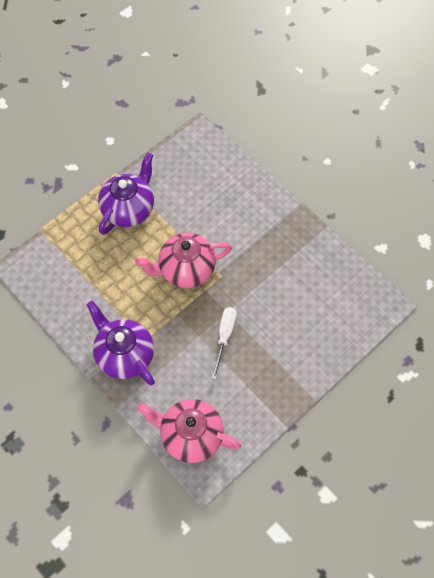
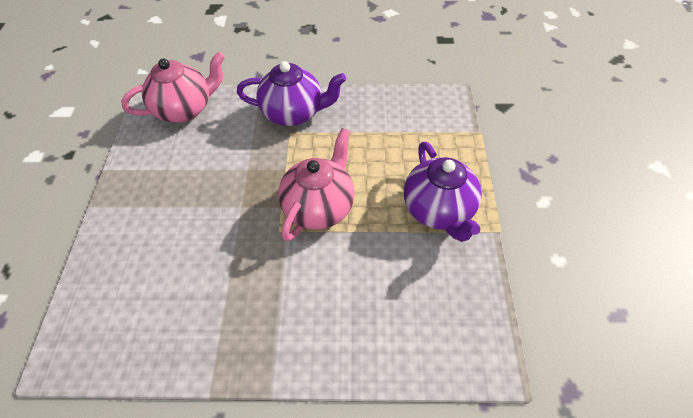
camera: 135 degrees right, 10 degrees down
(224, 336) = (222, 186): white screwdriver -> none

